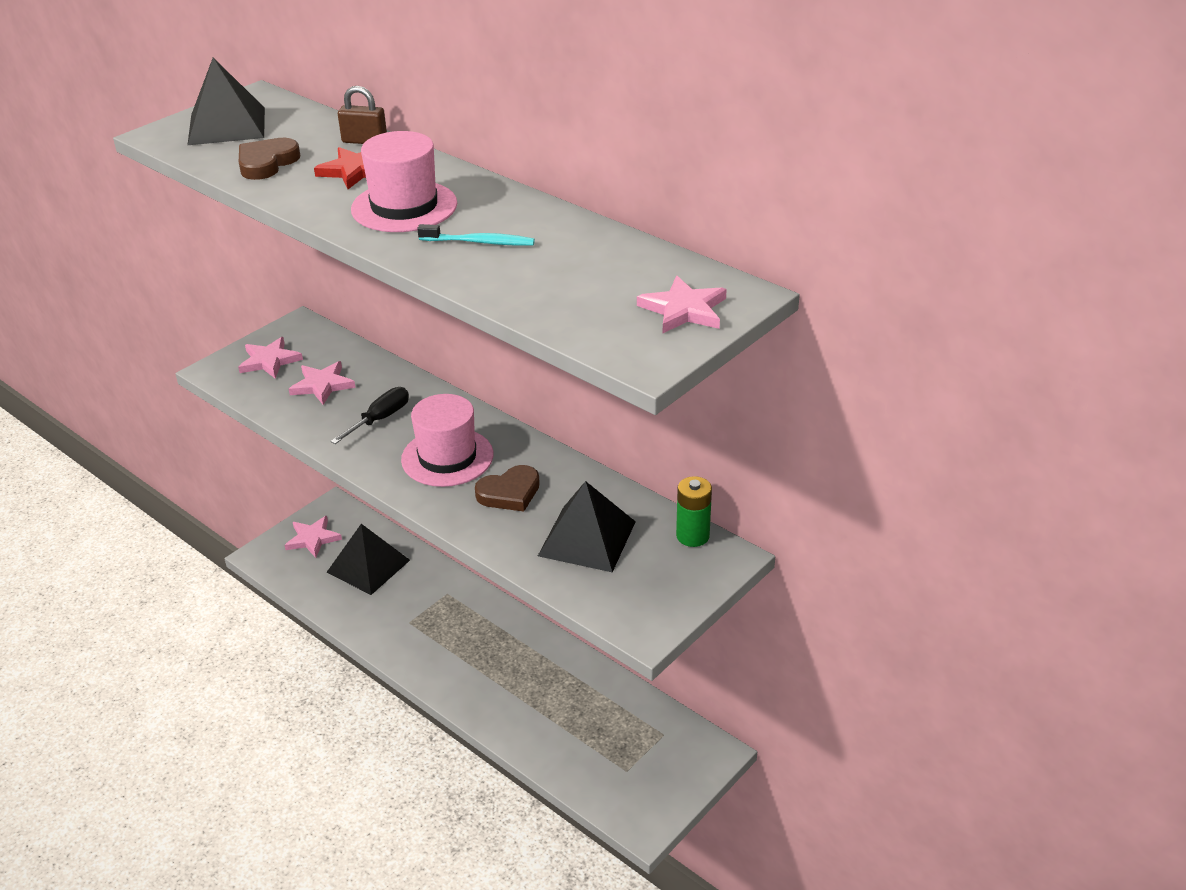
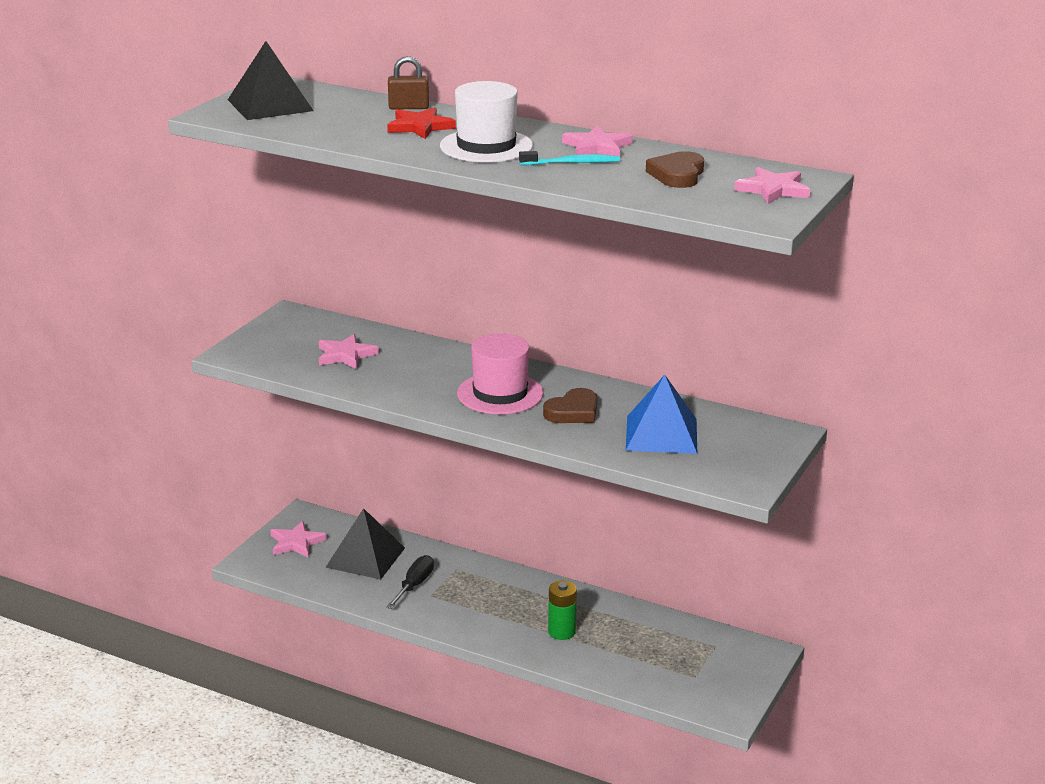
camera: 15 degrees left, 10 degrees down
(267, 163) = (334, 127): brown heart -> brown heart (677, 175)
(269, 361) = (280, 342): pink star -> pink star (597, 147)
(380, 419) = (418, 374): black screwdriver -> black screwdriver (414, 585)
(404, 206) = (486, 146): pink hat -> white hat
(587, 538) = (661, 434): black pyramid -> blue pyramid
(692, 536) = (751, 423): green battery -> green battery (561, 632)

